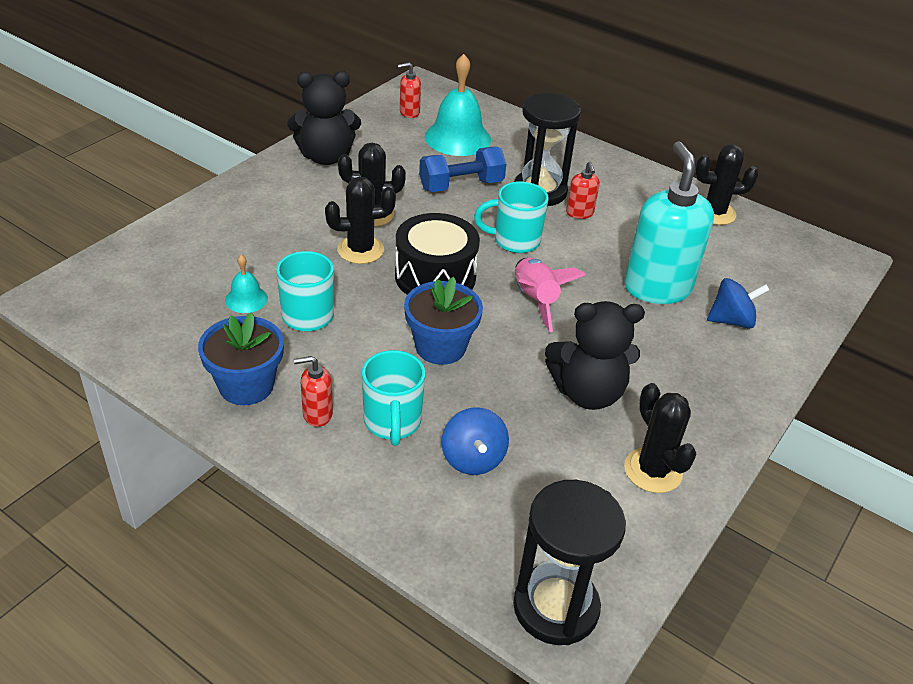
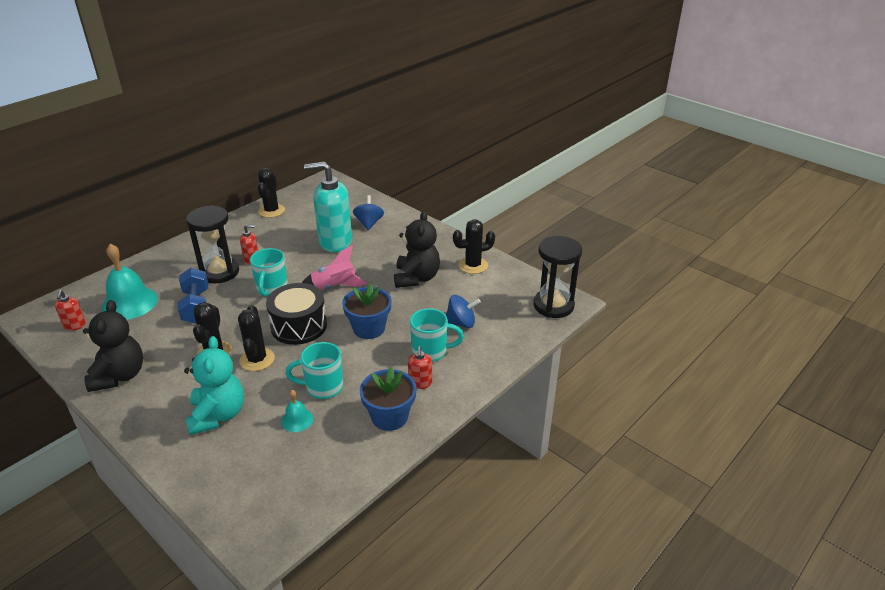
camera: 80 degrees left, 5 degrees down
(258, 235) = (218, 415): none -> turquoise teddy bear

